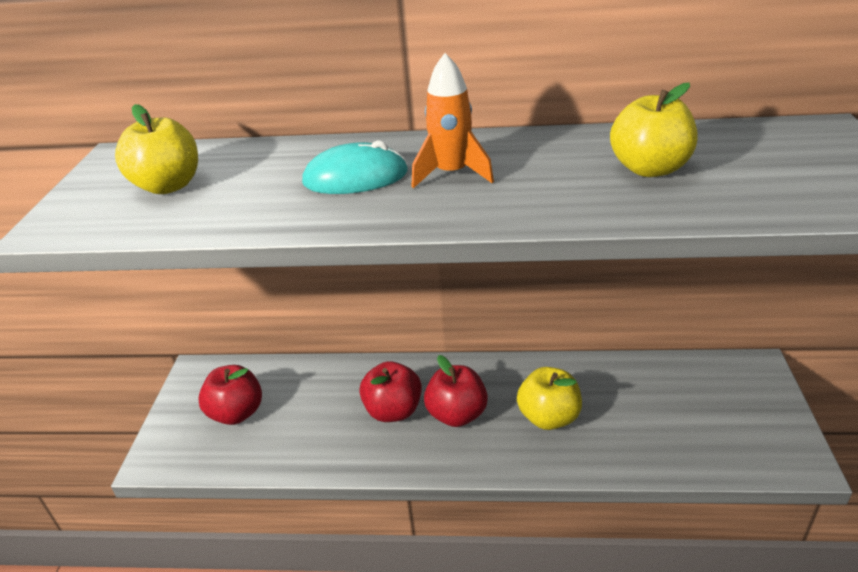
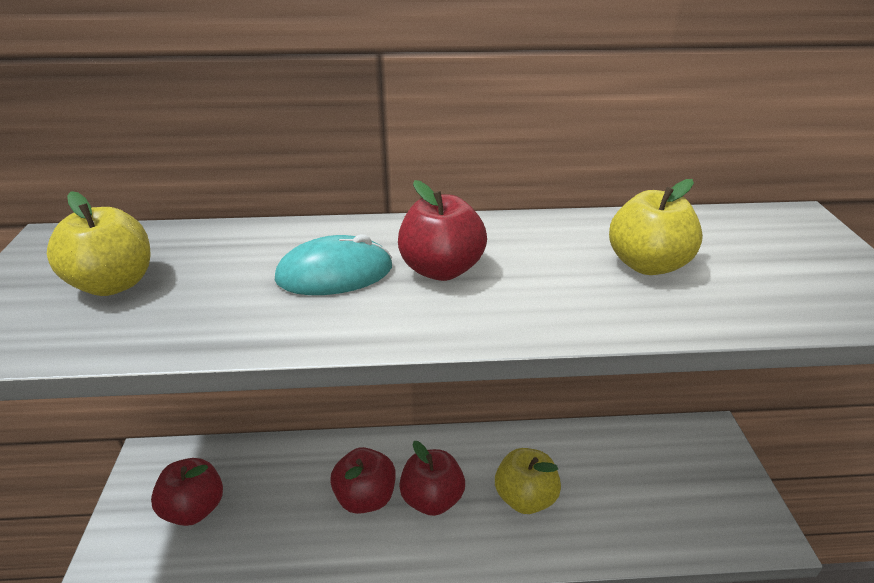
camera: 10 degrees left, 0 degrees up
(452, 174) = (441, 269): orange rocket -> red apple

